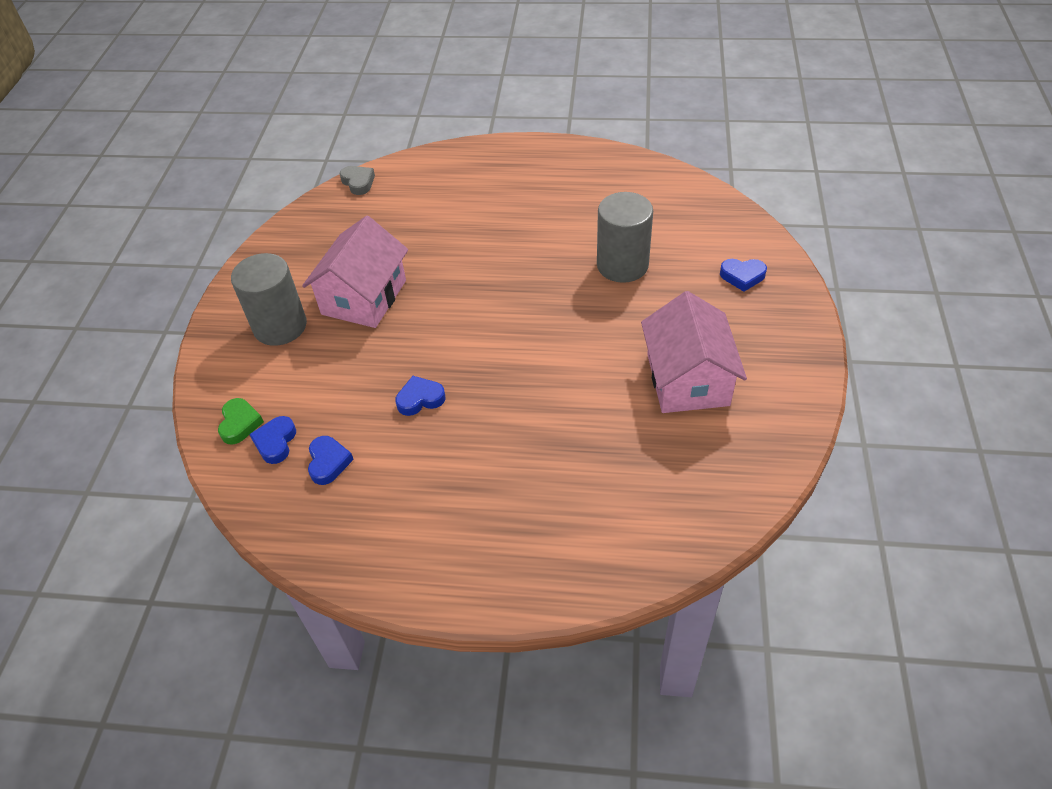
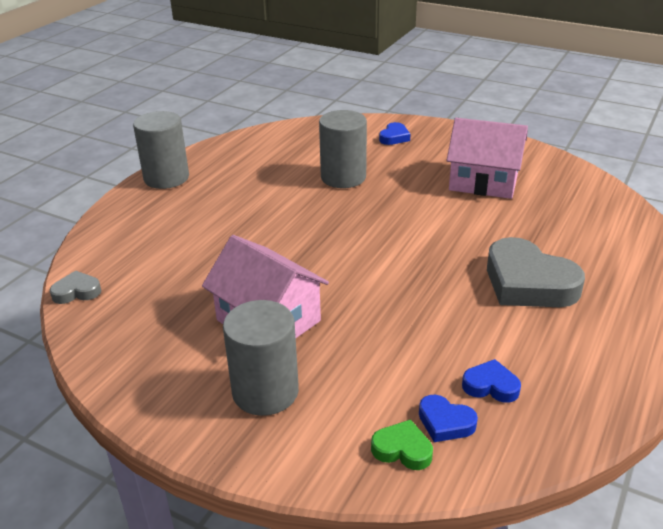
camera: 70 degrees left, 15 degrees down
(420, 399) = (435, 310): blue heart -> none
(496, 460) = (528, 283): none -> grey heart
(546, 153) = (166, 178): none -> grey cylinder

